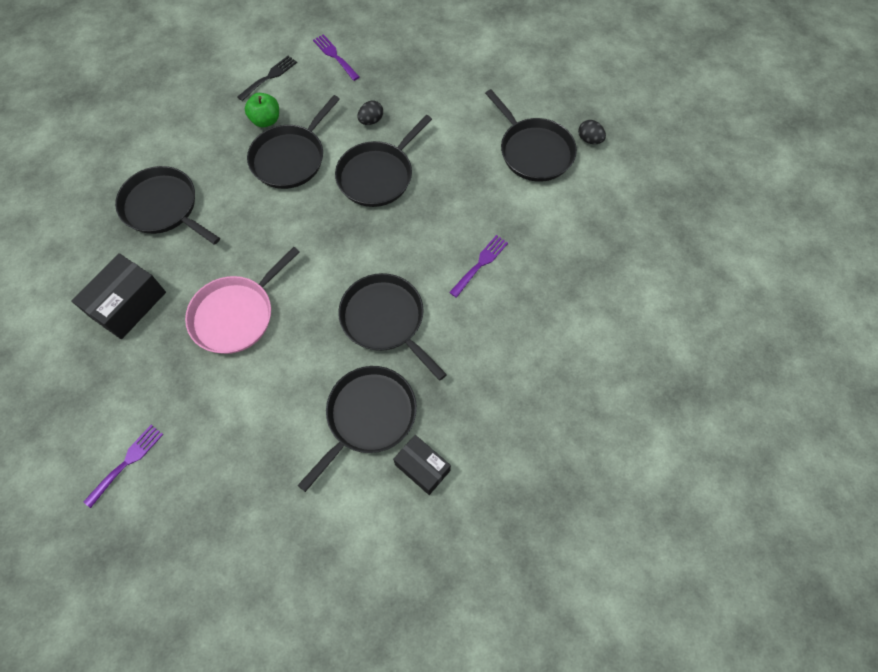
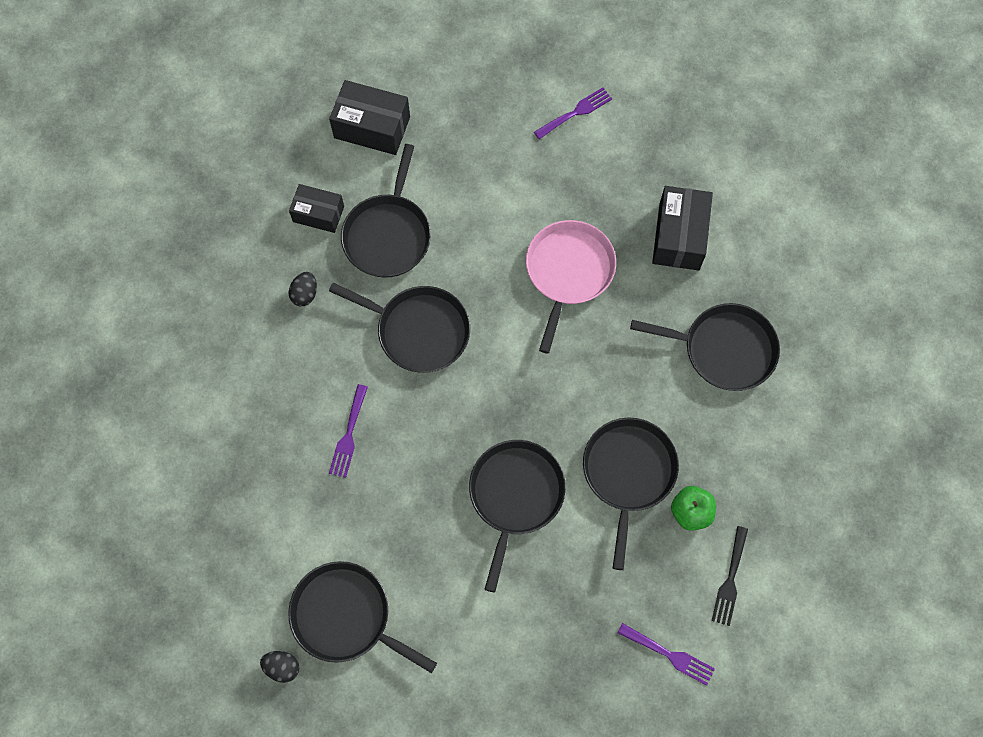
camera: 155 degrees right, 5 degrees up
(127, 462) = (575, 112): purple fork -> purple fork turned 135 degrees counterclockwise
(326, 541) = (372, 127): none -> black box
(371, 120) = (565, 571): black egg -> black egg (305, 294)

